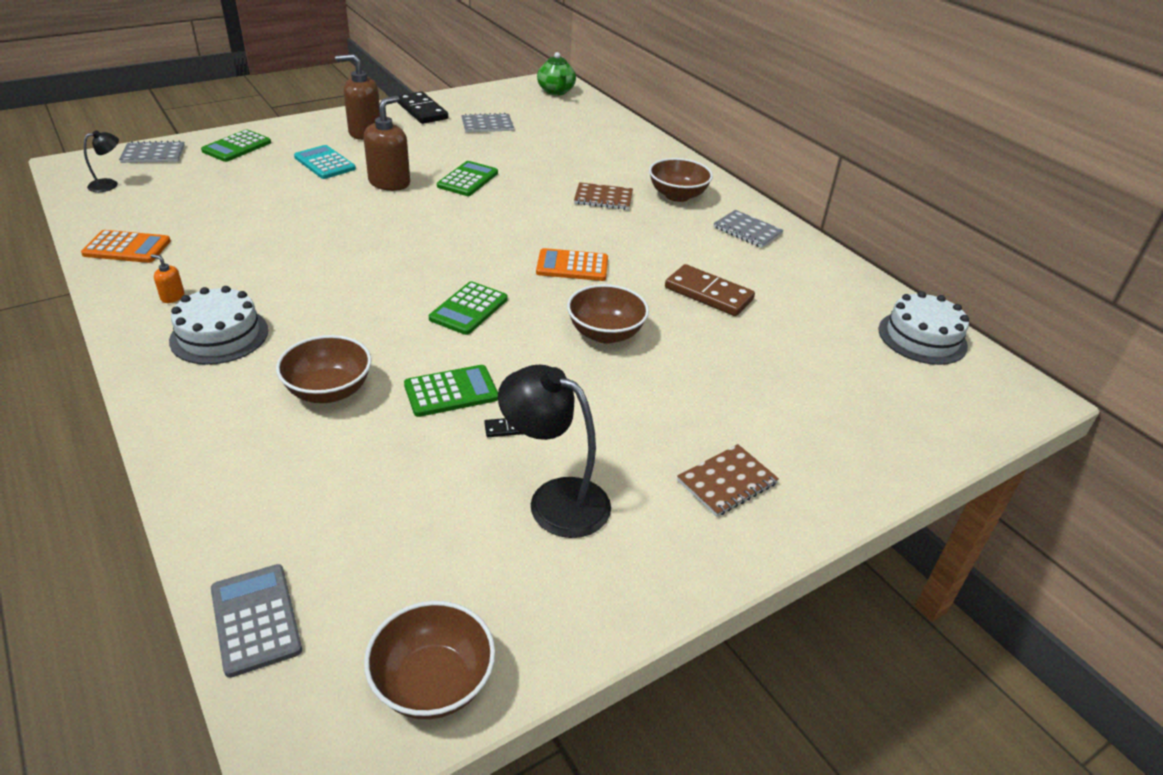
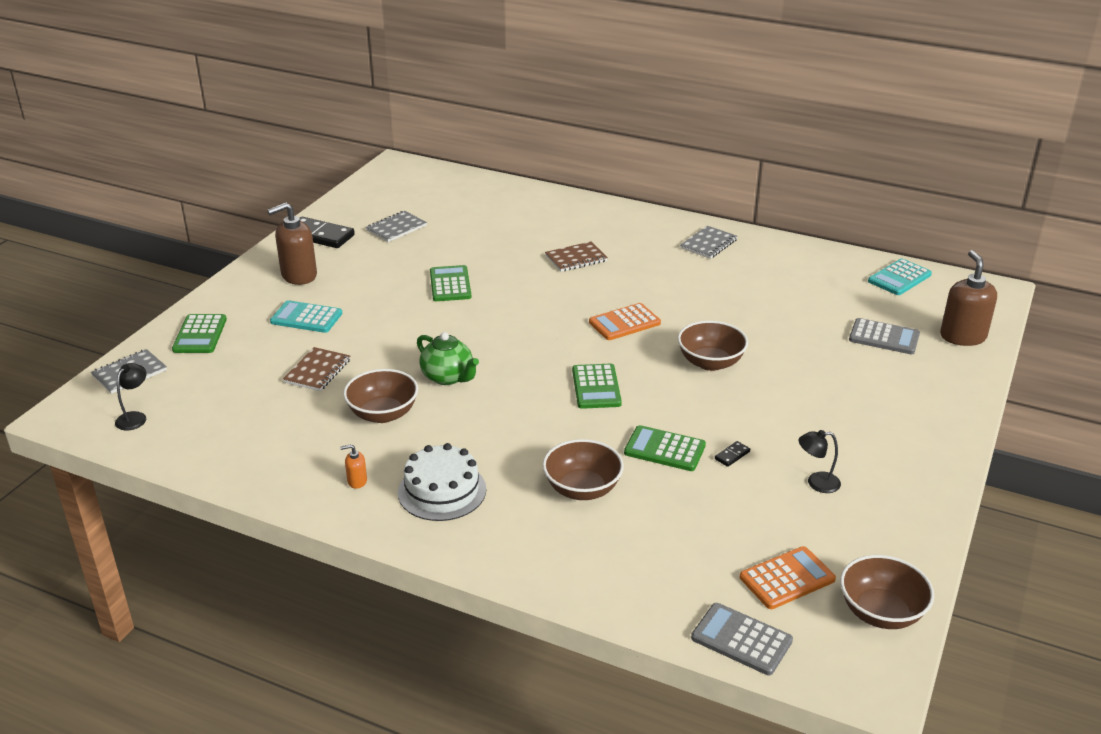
camera: 30 degrees left, 5 degrees down
(127, 248) = (249, 462): orange calculator -> orange calculator (787, 578)
(389, 183) = (389, 313): brown soap dispenser -> brown soap dispenser (962, 336)
(451, 392) = (664, 449): green calculator -> green calculator turned 105 degrees counterclockwise
(555, 499) = (816, 483): black lamp -> black lamp, size x0.52
(556, 91) = (411, 174): green teapot -> green teapot (448, 377)
(677, 195) = (626, 234): brown bowl -> brown bowl (383, 414)
(708, 294) = (740, 304): brown domino -> none
(727, 482) = (896, 423): brown notebook -> brown notebook (317, 371)
(747, 231) = (708, 244): grey notebook -> grey notebook turned 60 degrees counterclockwise
(827, 388) = (884, 337): none -> grey calculator
(922, 337) = (899, 278): white cake -> turquoise calculator

